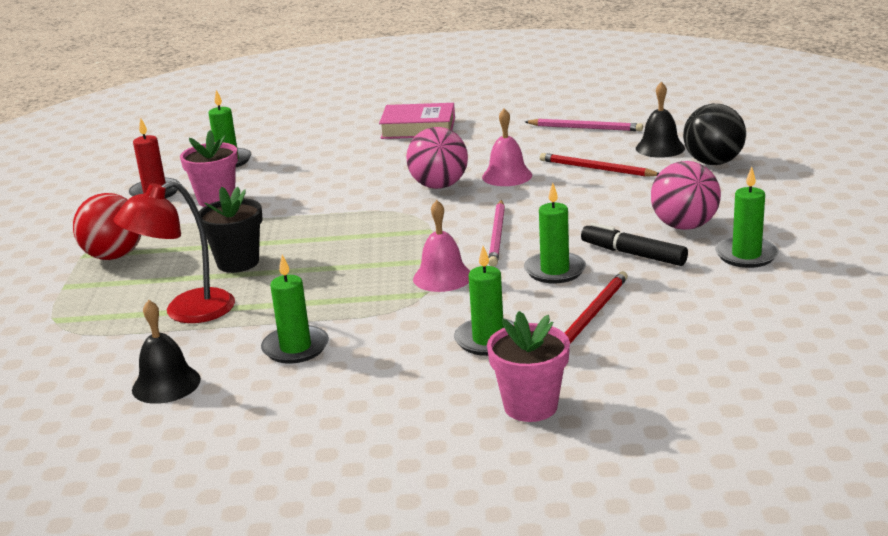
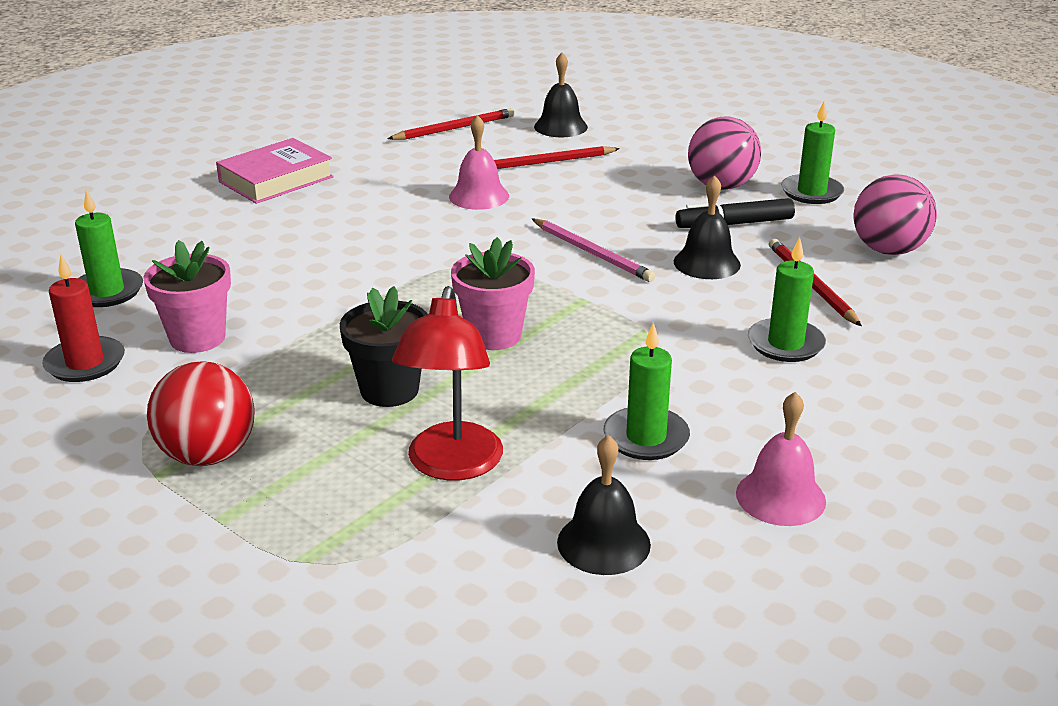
camera: 50 degrees left, 5 degrees up
(439, 186) = (432, 228): pink ball -> pink ball (888, 250)
(442, 277) = (629, 310): pink bell -> pink bell (780, 497)
(530, 406) = (929, 378): pink flower pot -> pink flower pot (494, 335)
(555, 270) = (707, 263): green candle -> black bell
(585, 128) = (454, 128): pink pencil -> red pencil
(713, 162) = (630, 126): black ball -> none

